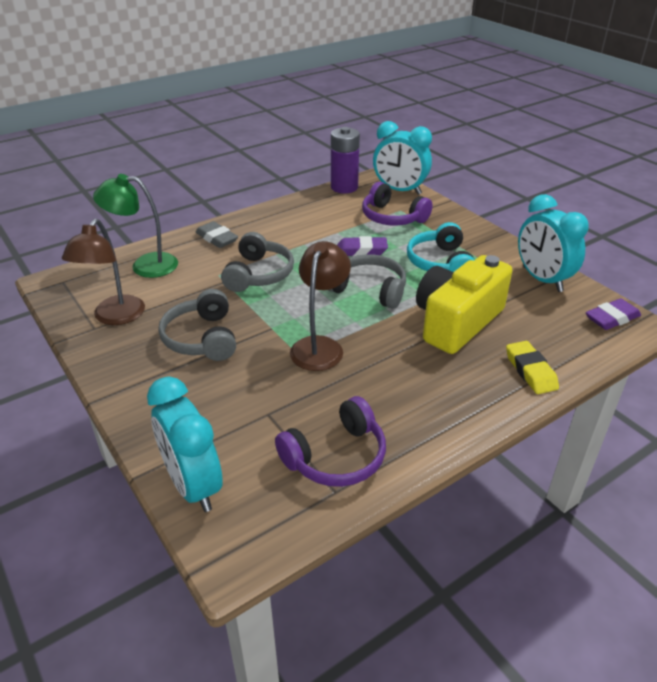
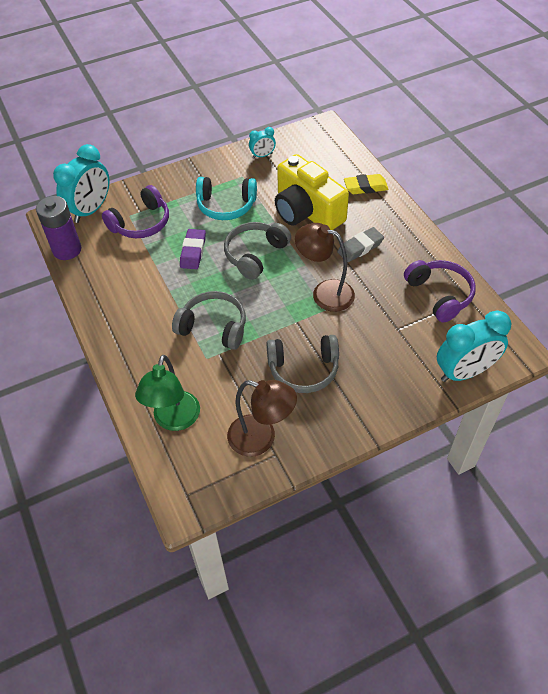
camera: 80 degrees left, 15 degrees up
(217, 238) = (138, 359): grey eraser -> grey eraser (360, 247)
(542, 279) = (262, 155): turquoise clock -> turquoise clock, size x0.50
(612, 318) = (315, 135): purple eraser -> none

